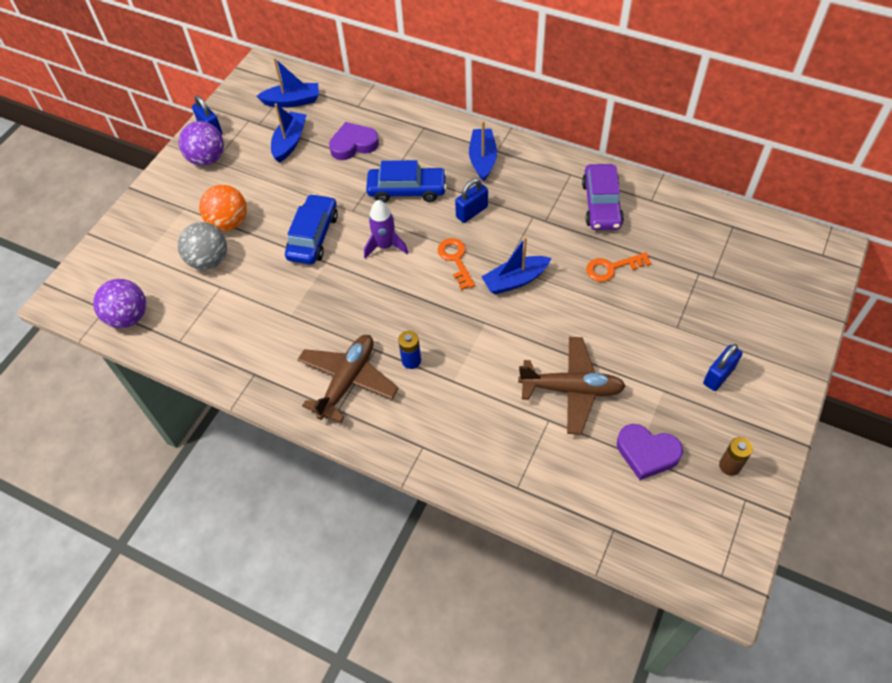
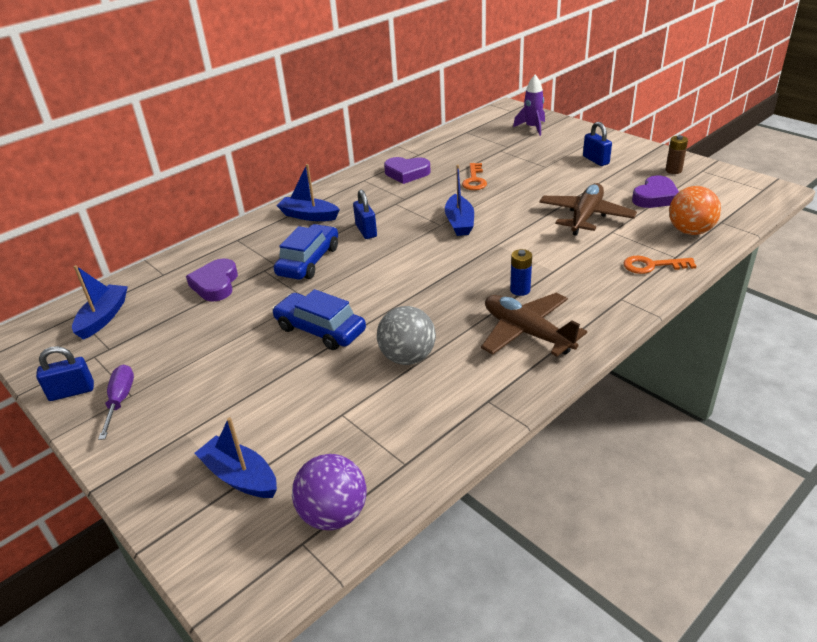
camera: 70 degrees left, 20 degrees down
(207, 159) = (120, 401): purple ball -> purple screwdriver
(209, 260) = (292, 419): grey ball -> grey ball (408, 357)
(229, 223) = (245, 394): orange ball -> orange ball (690, 231)
(290, 142) = (165, 328): blue boat -> blue boat (240, 477)
(385, 246) = (370, 284): purple rocket -> purple rocket (532, 128)
(455, 260) = (416, 248): orange key -> orange key (652, 266)
(601, 204) = (407, 173): purple car -> purple heart

